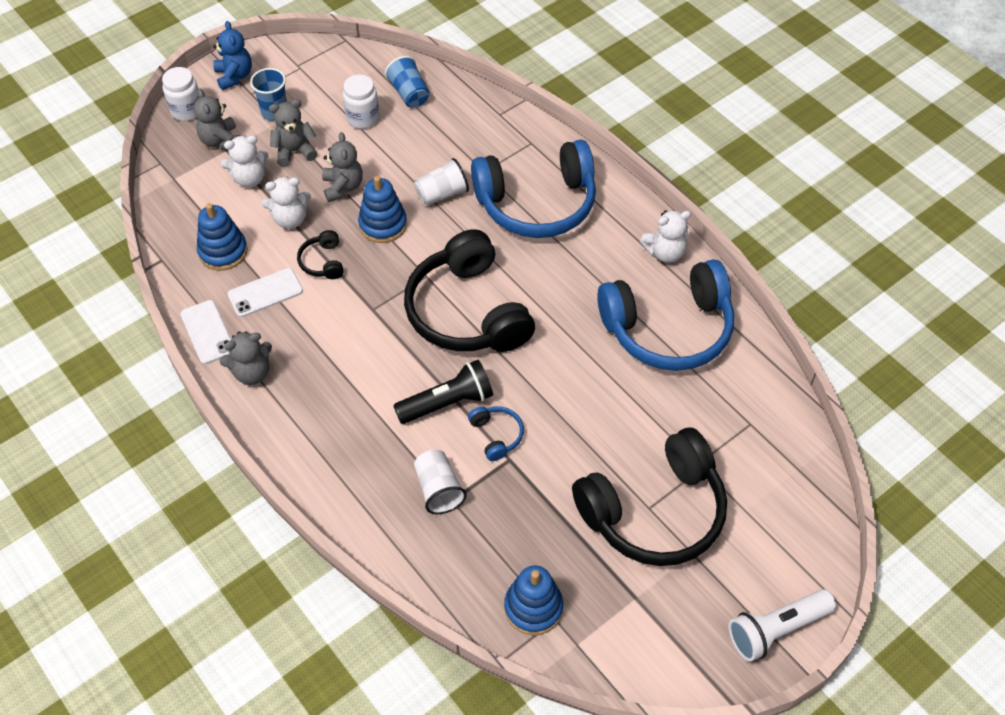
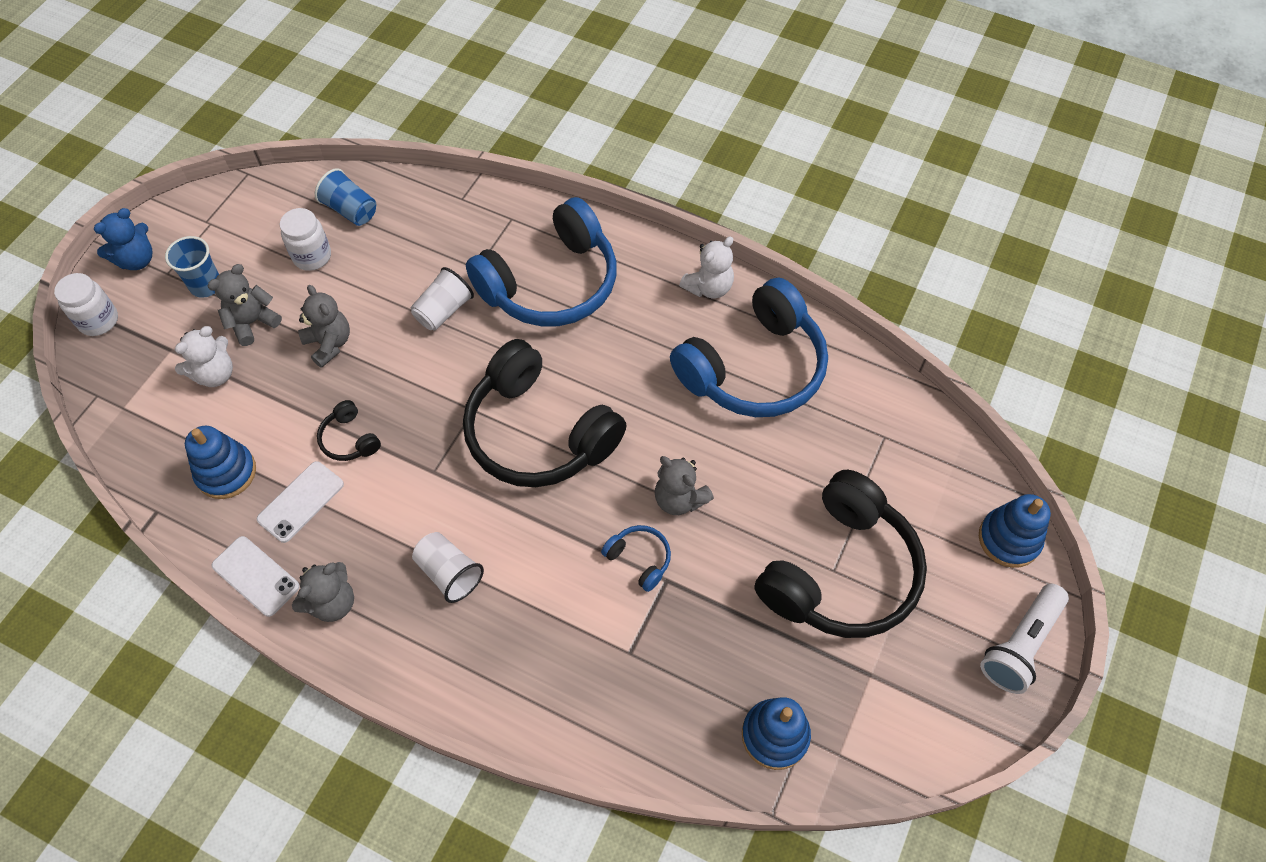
camera: 25 degrees left, 5 degrees up
(221, 141) = (158, 342): grey teddy bear -> grey teddy bear (679, 499)
(234, 76) = (137, 260): blue teddy bear -> blue teddy bear turned 90 degrees clockwise
(290, 219) = (287, 404): white teddy bear -> none
(383, 224) = (396, 370): blue stacking toy -> blue stacking toy (1009, 539)
(438, 489) = (609, 648): white cup -> white cup (449, 573)
(447, 402) = (569, 544): black flashlight -> none

